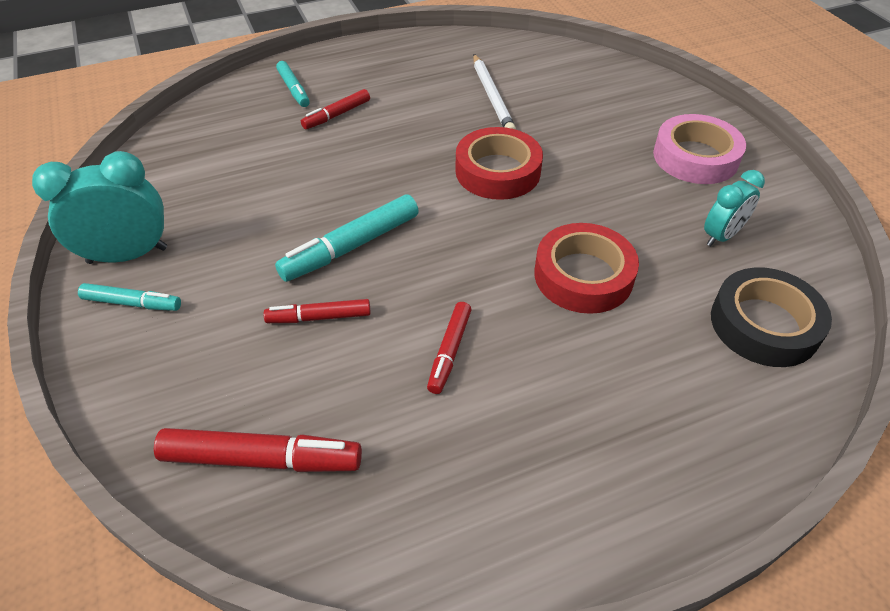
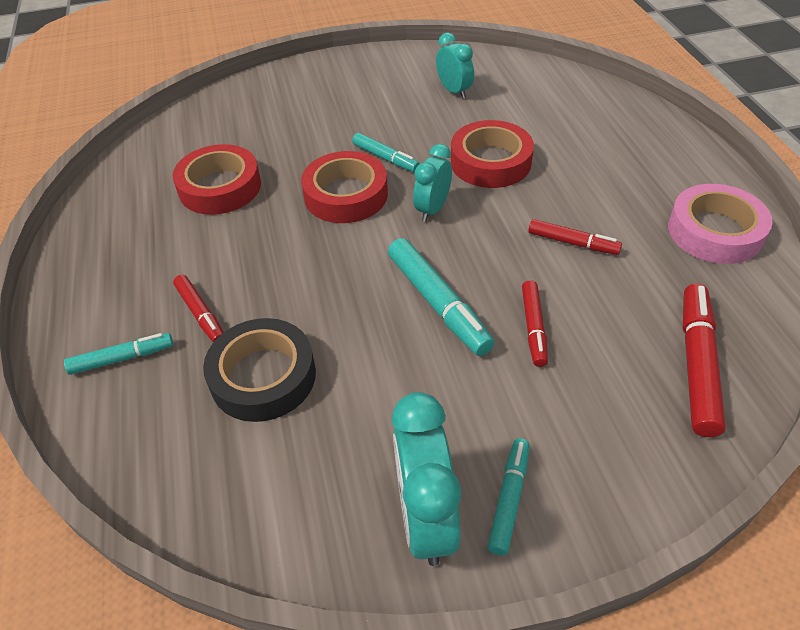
camera: 80 degrees left, 0 degrees up
(487, 233) = (432, 209): none -> turquoise clock
(492, 96) = (220, 187): white pencil -> red tape
(565, 192) = (385, 158): none -> turquoise marker
(695, 157) = (358, 85): pink tape -> pink tape (714, 231)
(764, 324) = (543, 91): black tape -> black tape (263, 376)

